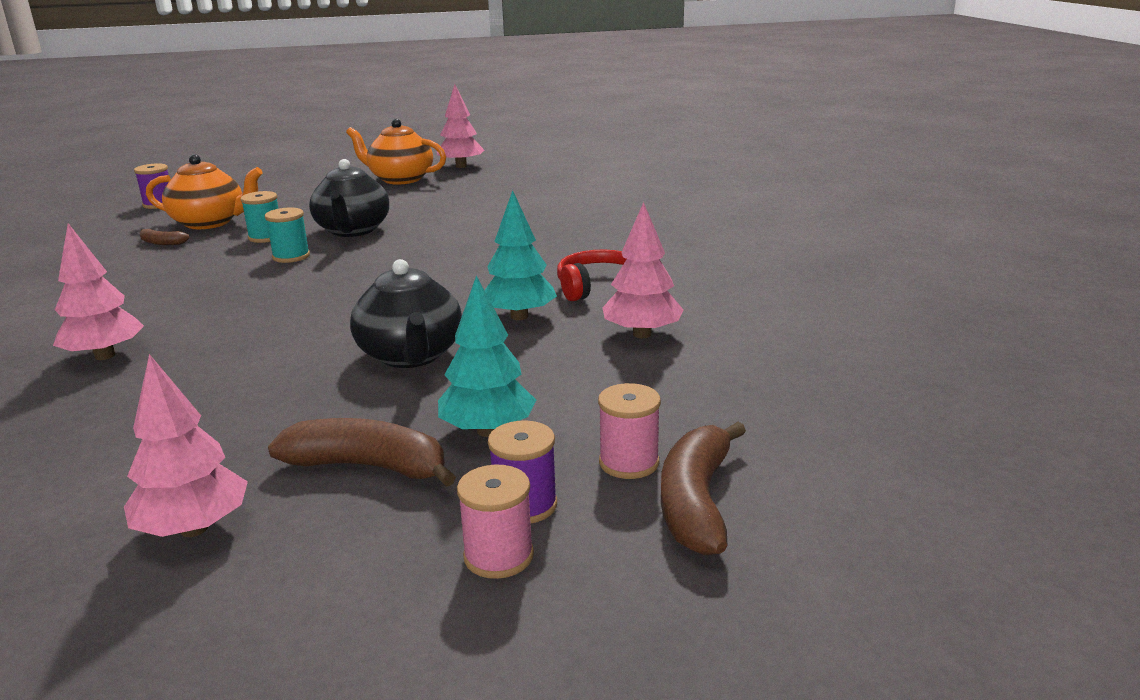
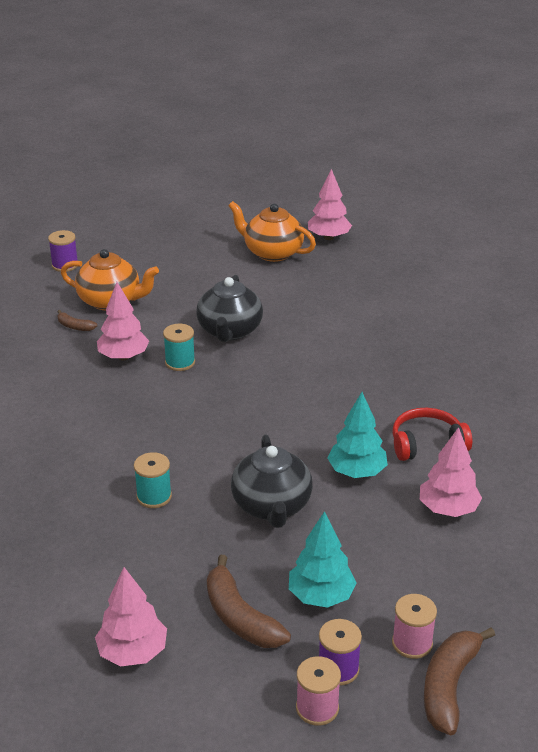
camera: 10 degrees right, 10 degrees up
(105, 356) = (52, 470): pink tree -> pink tree (123, 357)
(266, 237) = (158, 330): turquoise spool -> turquoise spool (154, 496)
(369, 467) = (240, 617): brown banana -> brown banana turned 150 degrees counterclockwise

